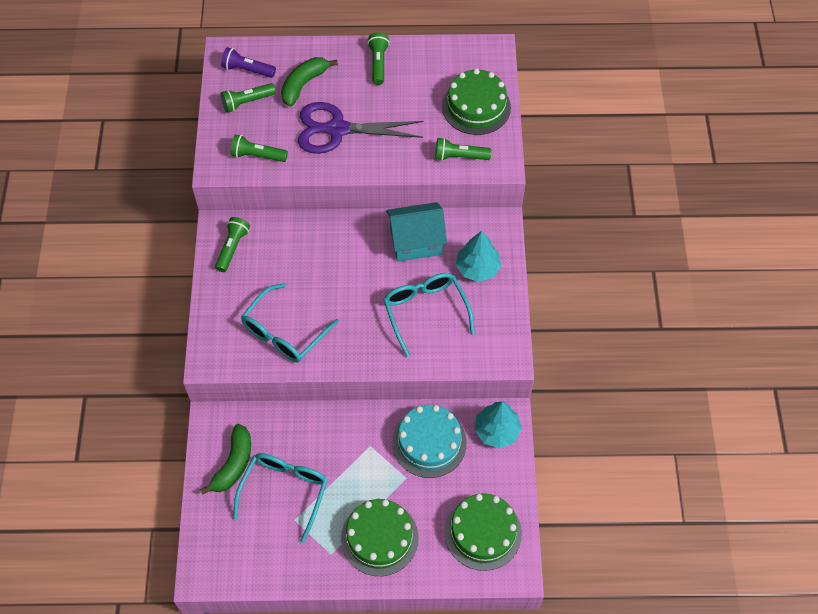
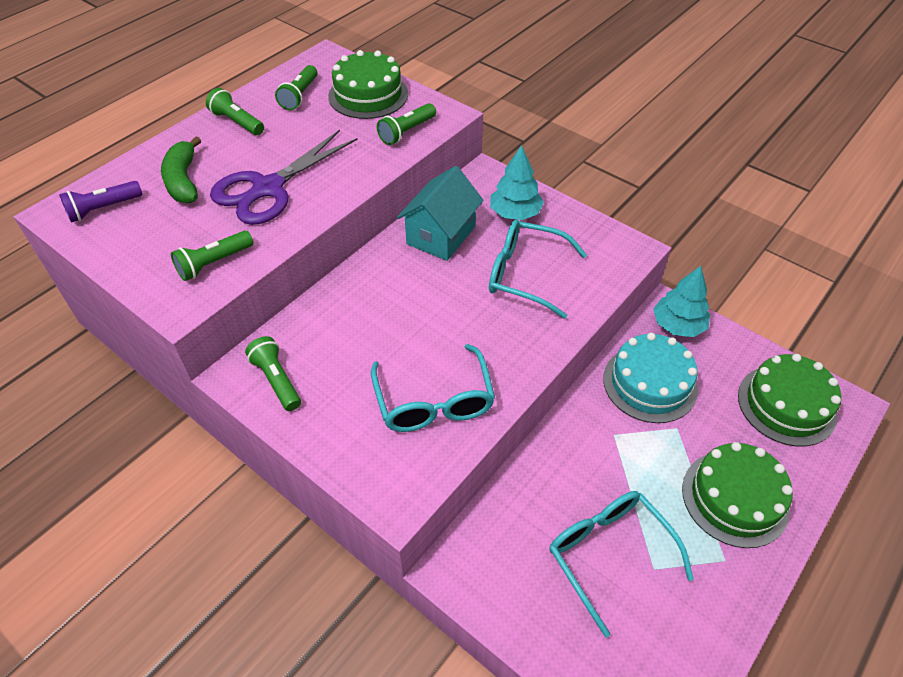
camera: 50 degrees left, 10 degrees down
(233, 464) = (529, 586): green banana -> none
(247, 102) = (139, 232): green flashlight -> green flashlight (300, 96)

